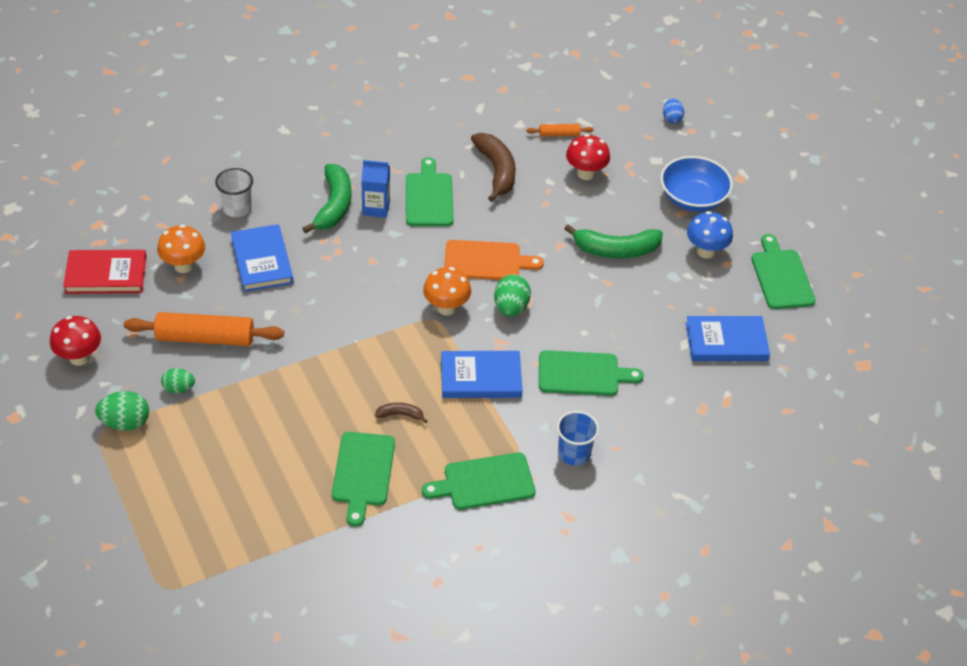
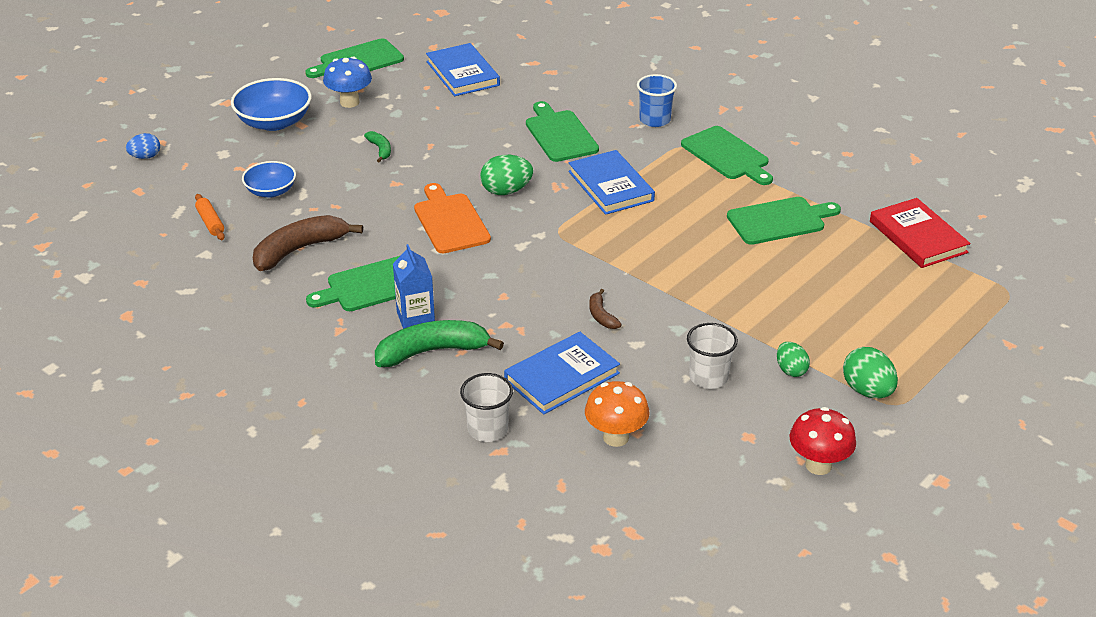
camera: 110 degrees left, 10 degrees down
(106, 275) = (680, 500): red book -> red book (918, 237)
(205, 338) = (708, 377): orange rolling pin -> white cup
(400, 415) = (695, 219): brown banana -> brown banana (601, 316)
(446, 308) = (536, 229): orange mushroom -> none
(585, 174) = (271, 191): red mushroom -> blue bowl
(616, 250) = (380, 150): green banana -> green banana, size x0.49

